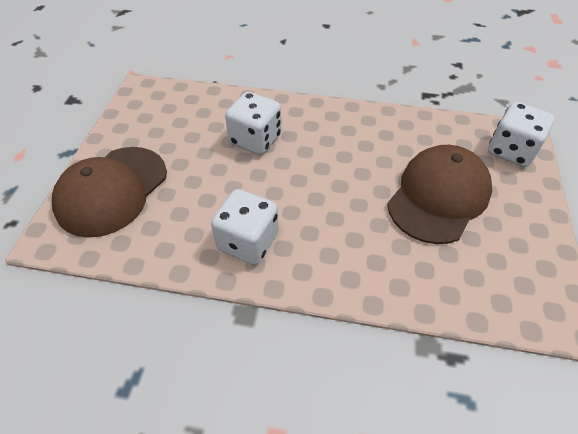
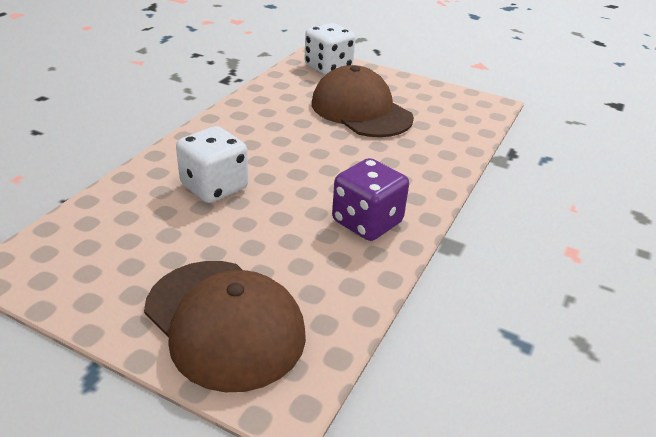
camera: 75 degrees left, 15 degrees down
(248, 242) = (367, 222): white dice -> purple dice

